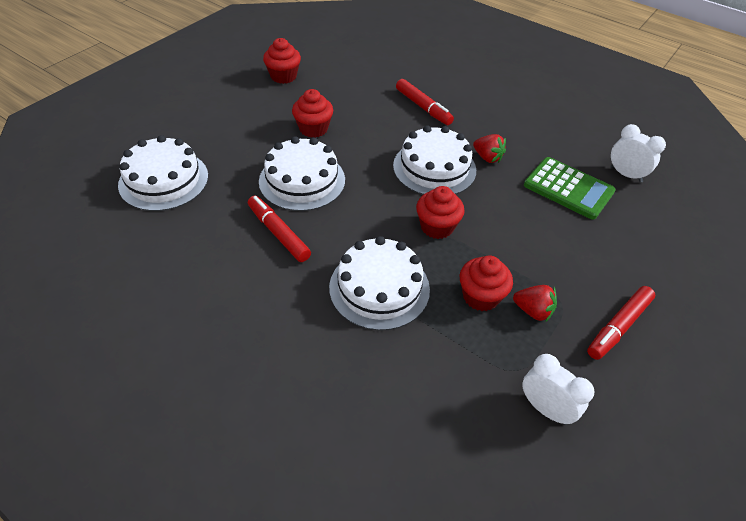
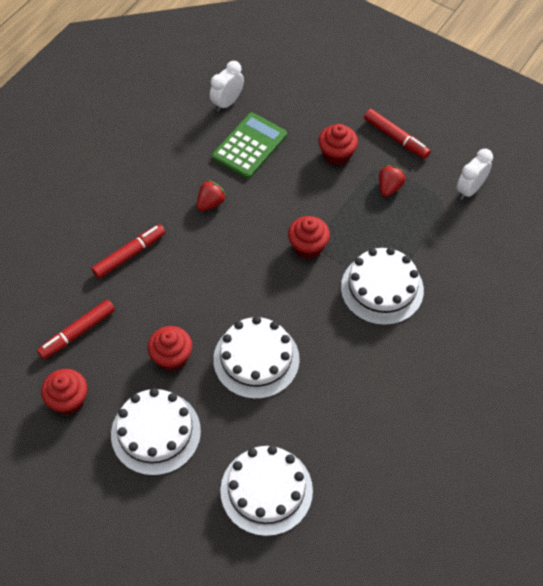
camera: 90 degrees left, 10 degrees up
(278, 233) = (330, 371): red marker -> red marker (78, 333)
(434, 168) = (229, 247): white cake -> white cake (156, 432)
(480, 296) = (380, 219): red cupcake -> red cupcake (337, 155)

